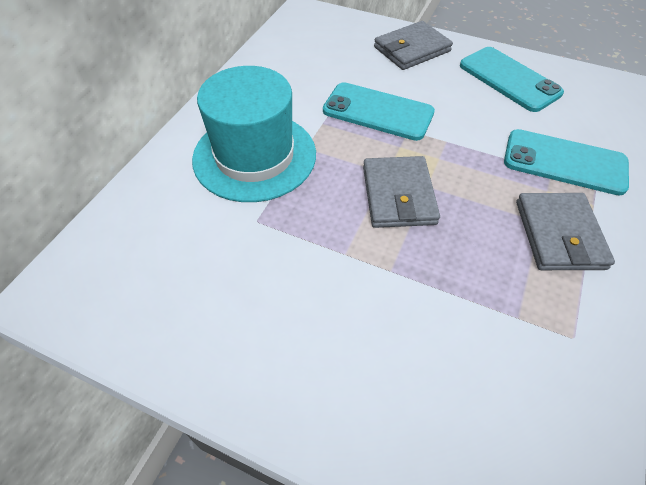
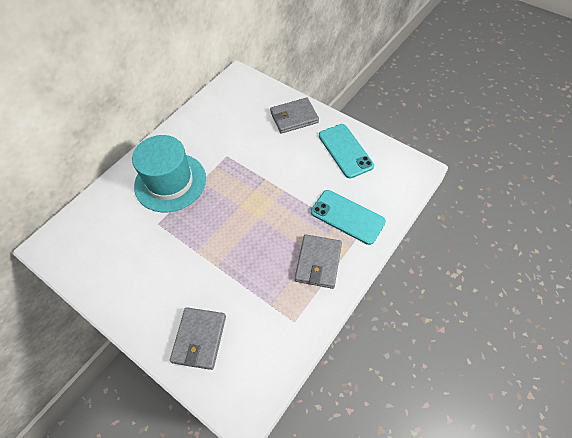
camera: 15 degrees right, 5 degrees up
(378, 112) = (252, 162): turquoise phone -> none
(398, 195) = (240, 221): grey wallet -> grey wallet (199, 339)

